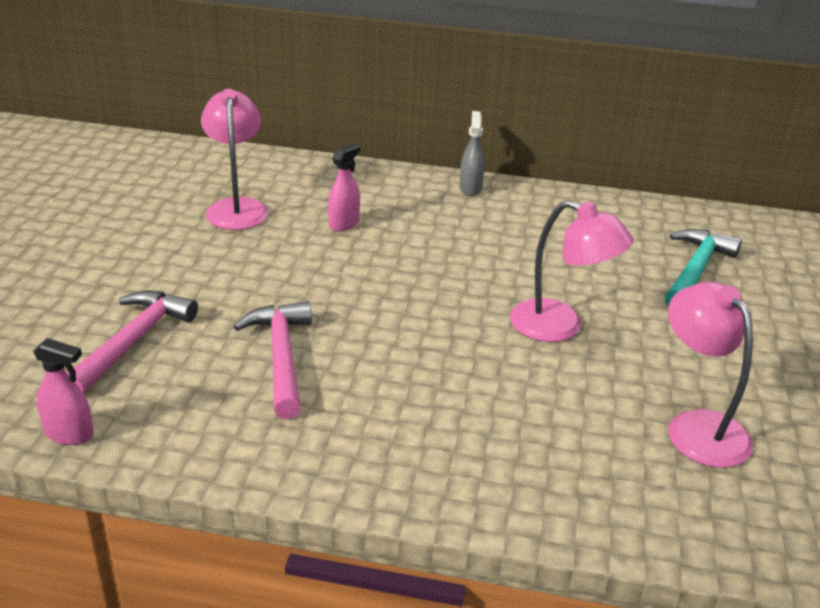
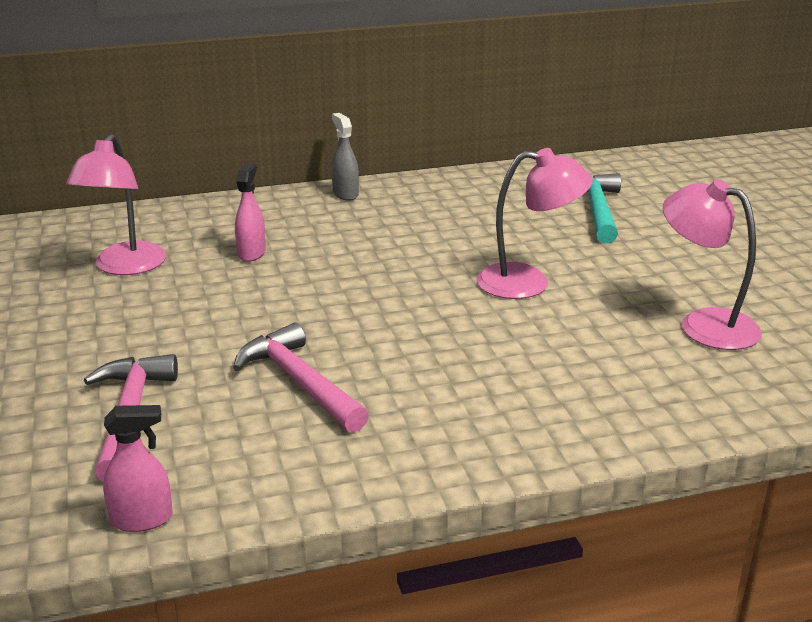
camera: 25 degrees left, 5 degrees down
(237, 207) = (125, 267): pink lamp -> pink lamp turned 135 degrees counterclockwise

